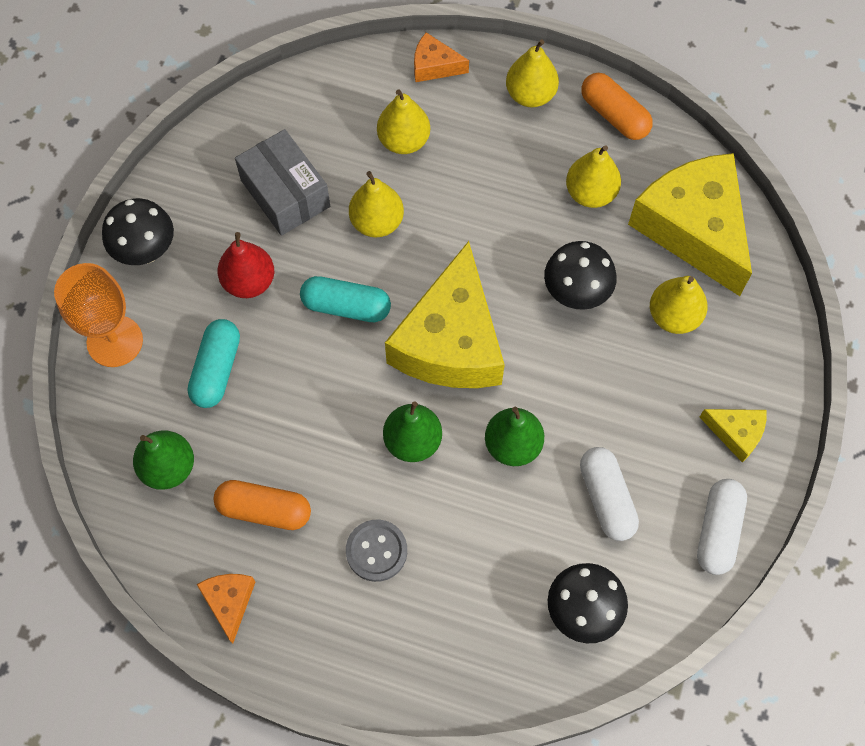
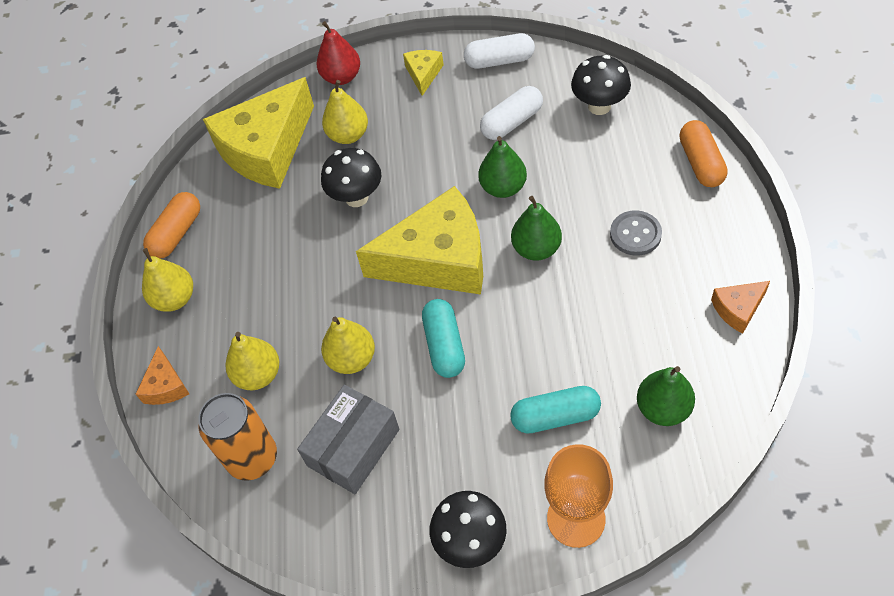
camera: 105 degrees left, 10 degrees down
(249, 282) = (458, 433): red pear -> red pear (341, 77)
(264, 510) = (652, 321): orange capsule -> orange capsule (701, 163)
(321, 114) = (252, 458): none -> orange can
(590, 193) = (260, 221): yellow pear -> none

